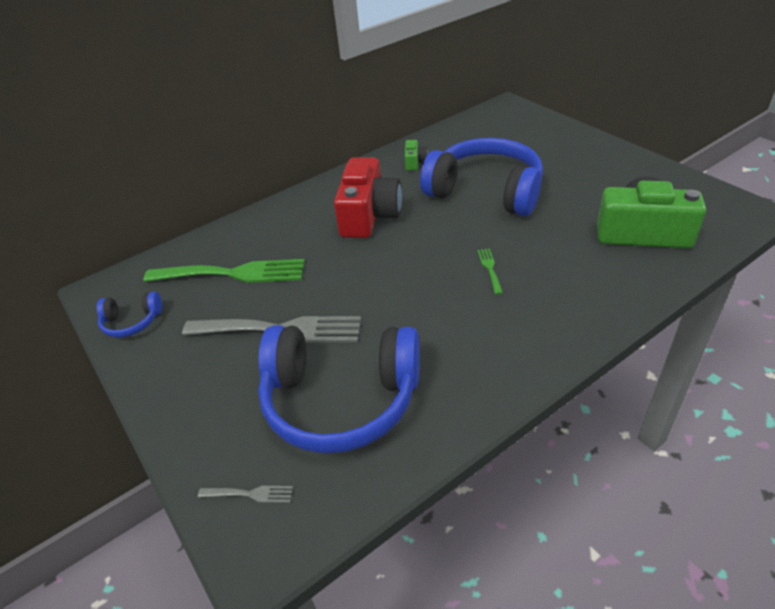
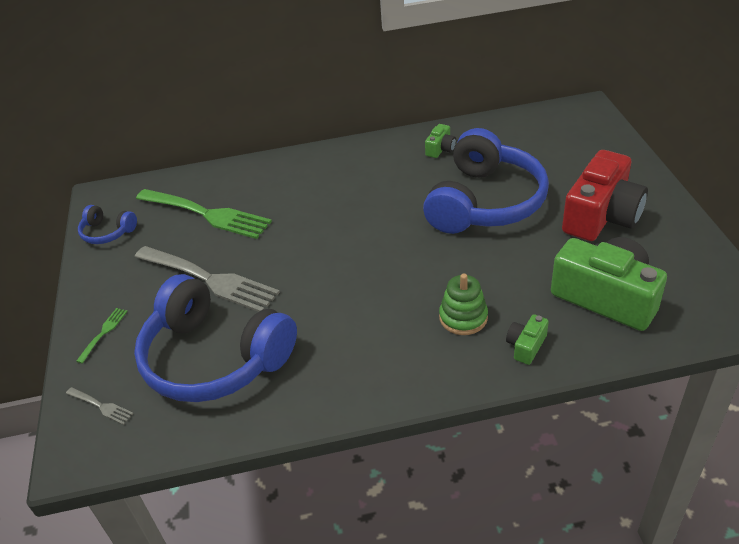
camera: 25 degrees right, 0 degrees up
(369, 215) = (357, 193): red camera -> red camera (601, 216)
(485, 191) = (484, 202): blue headphones -> blue headphones turned 60 degrees clockwise
(490, 269) = (425, 284): green fork -> green fork (104, 332)
(544, 284) = (463, 317): none -> green stacking toy
(614, 289) = (526, 346): none -> green camera

